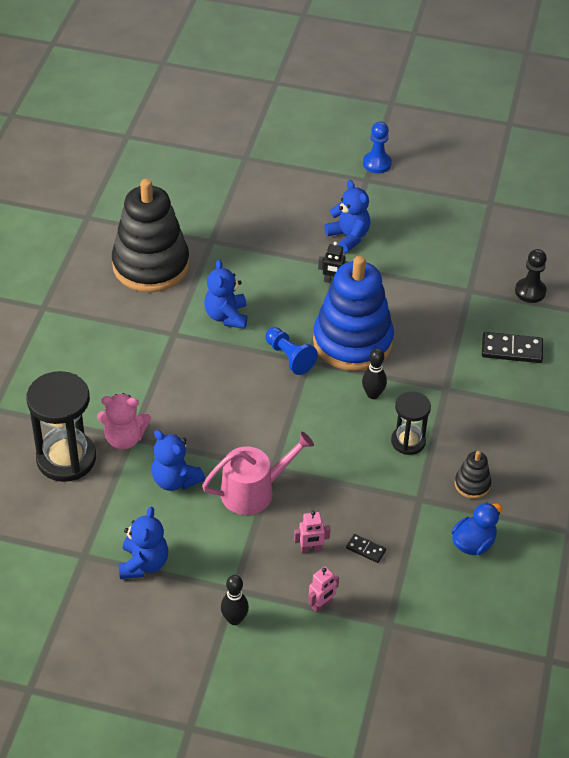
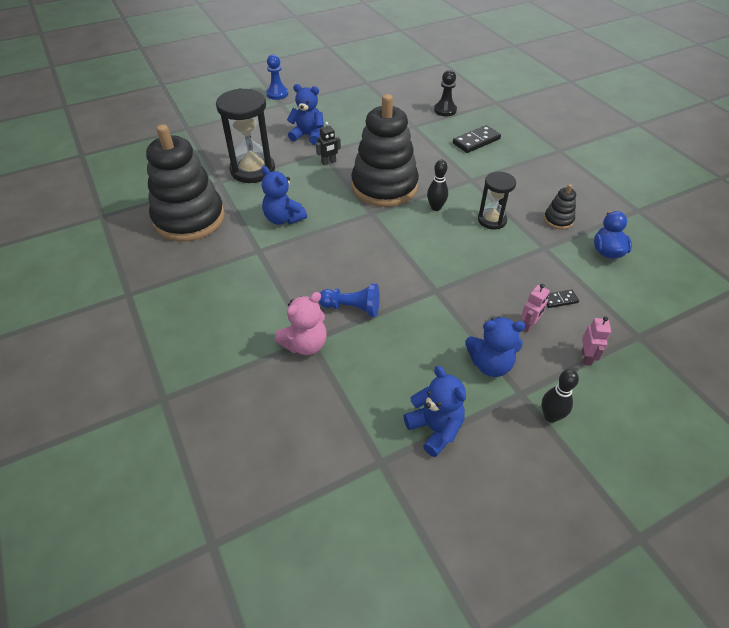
camera: 40 degrees left, 0 degrees up
(66, 458) = (274, 393): black hourglass -> black hourglass (252, 170)
(175, 480) = (380, 347): blue teddy bear -> blue teddy bear (490, 364)
(253, 491) = (443, 315): pink watering can -> none
(289, 357) = (357, 218): blue pawn -> blue pawn (352, 308)
(352, 341) = (384, 187): blue stacking toy -> black stacking toy

